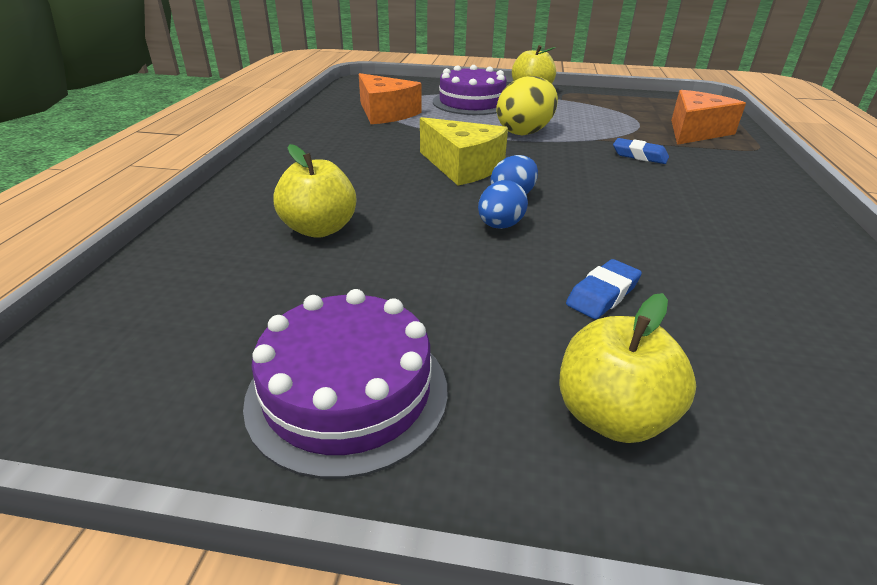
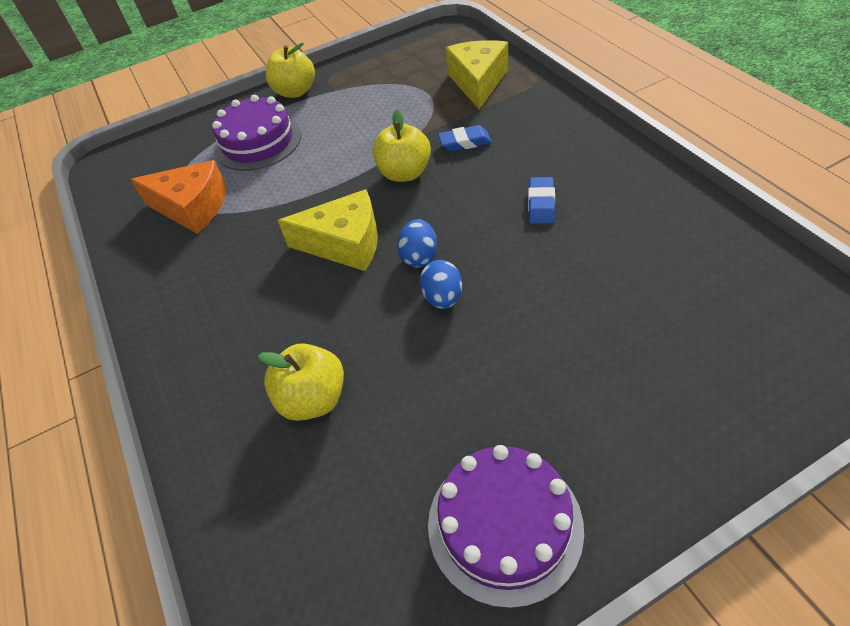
camera: 30 degrees left, 15 degrees up
(525, 132) = (349, 162): yellow egg -> none
(602, 294) = (567, 322): blue eraser -> blue eraser (541, 204)
(611, 415) = (652, 420): yellow apple -> yellow apple (405, 173)
(695, 131) = (478, 82): orange cheese -> yellow cheese

